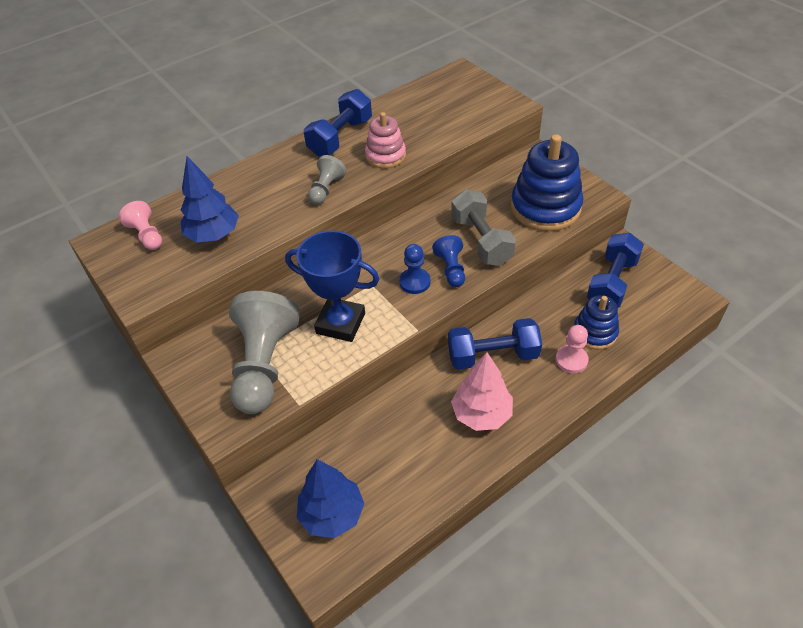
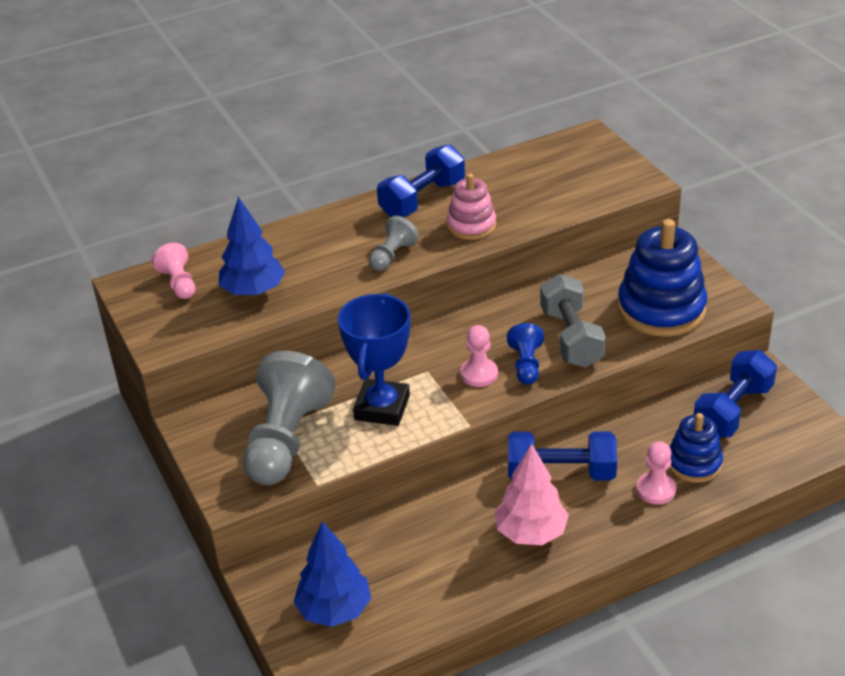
camera: 10 degrees right, 10 degrees down
(340, 323) = (382, 408): blue trophy -> blue trophy turned 75 degrees clockwise
(414, 282) = (479, 374): blue pawn -> pink pawn

